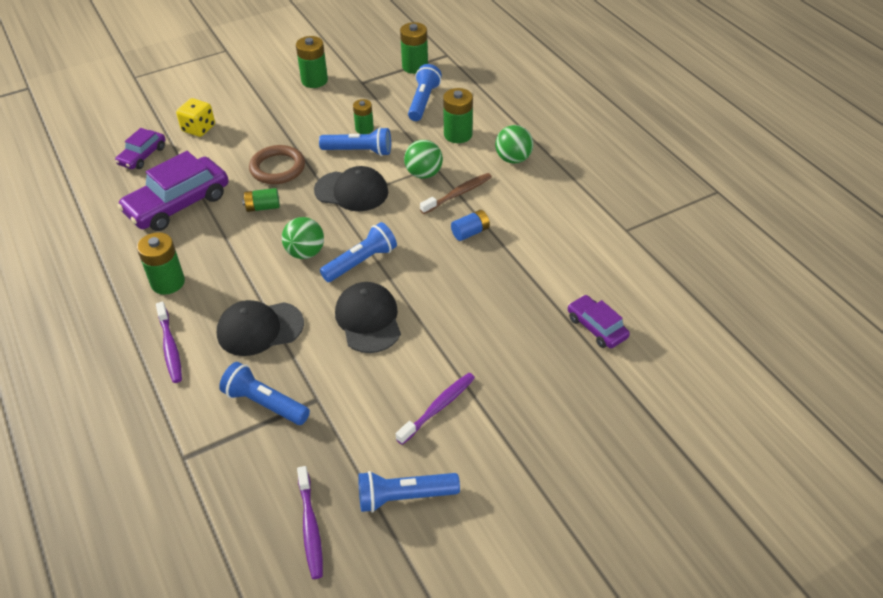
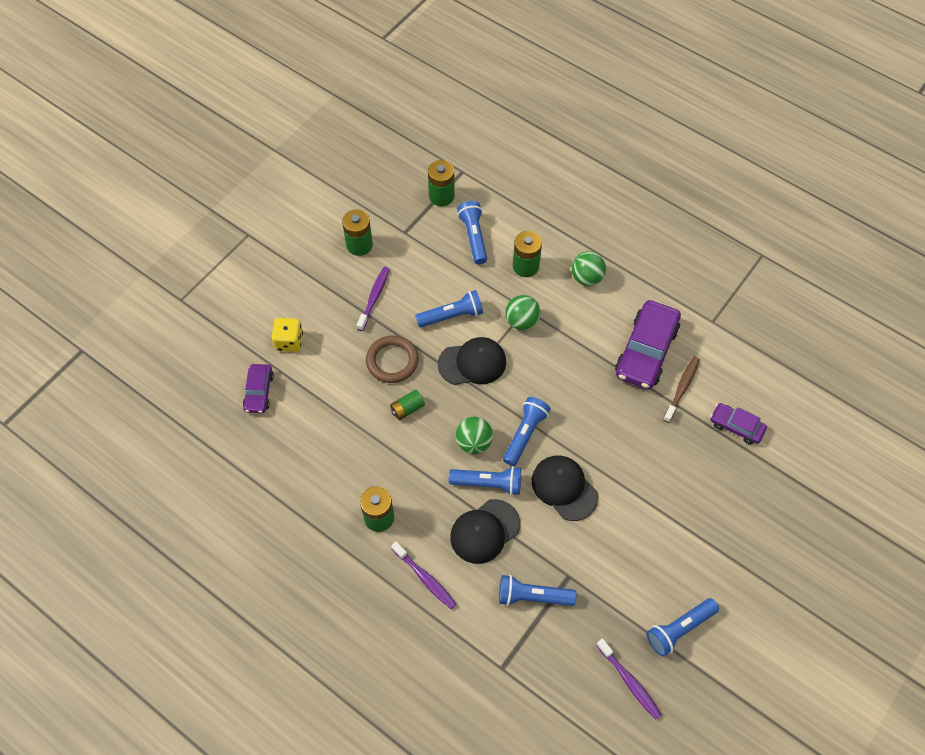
camera: 25 degrees left, 15 degrees up
(178, 204) = (330, 433): purple car -> purple car (646, 351)
(294, 290) = (488, 483): none -> blue flashlight
(364, 129) = (440, 288): green battery -> none
(438, 408) = (661, 546): purple toothbrush -> purple toothbrush (374, 298)
(458, 194) = (562, 333): brown toothbrush -> brown toothbrush (682, 388)
(470, 232) = (594, 370): blue battery -> none

